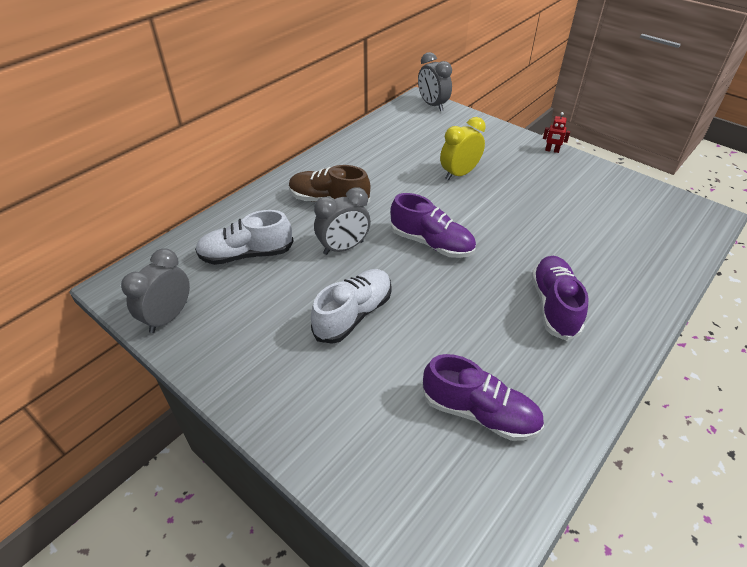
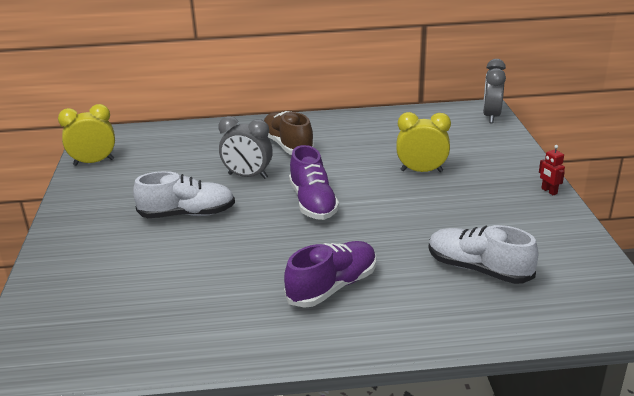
camera: 45 degrees right, 15 degrees down
(168, 317) = (94, 162): grey clock -> yellow clock
(246, 254) = (184, 152): white shoe -> white shoe (478, 269)
(479, 412) = (164, 307): purple shoe -> none

